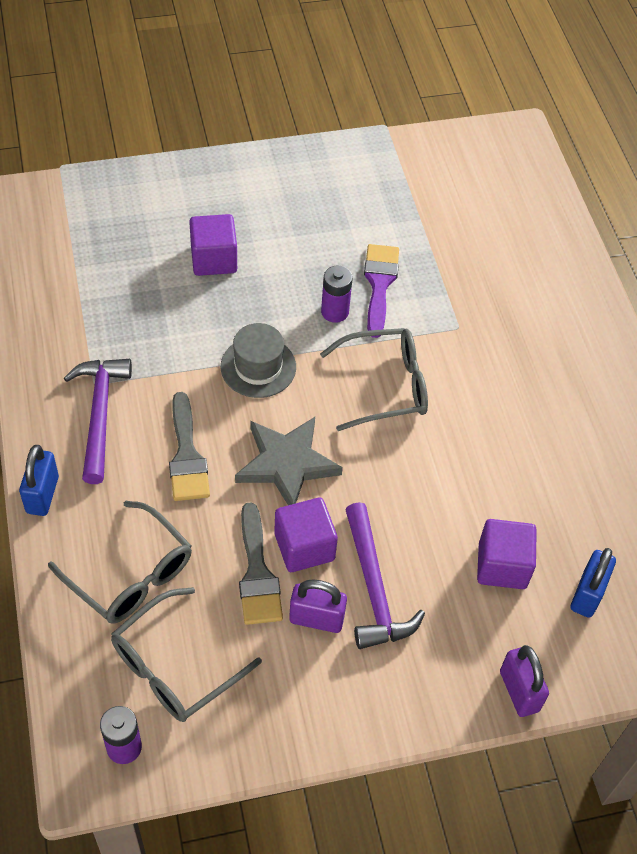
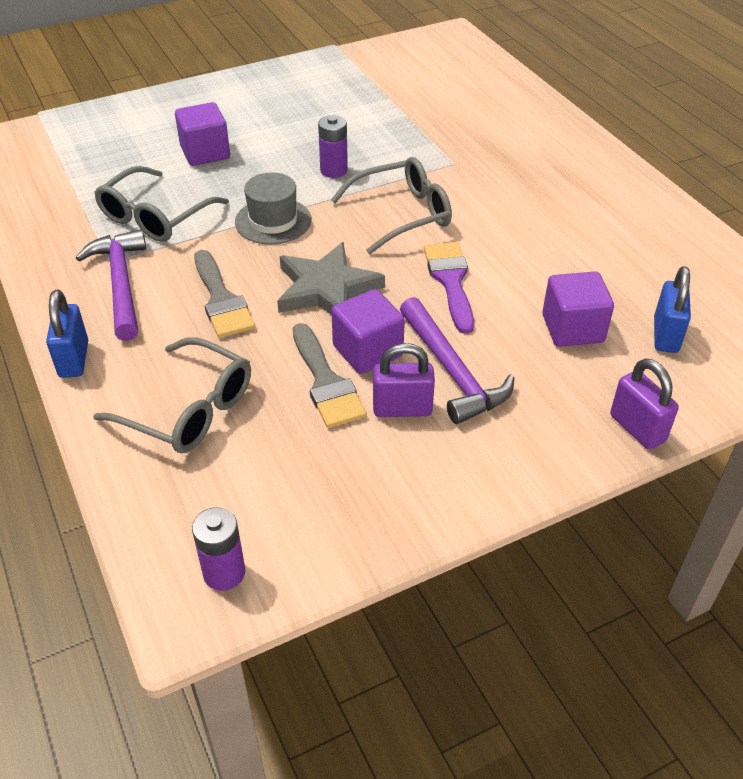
camera: 10 degrees left, 10 degrees down
(174, 666) = (261, 482): grey glasses -> grey glasses (155, 217)
(379, 284) = (368, 145): purple brush -> purple brush (450, 281)

